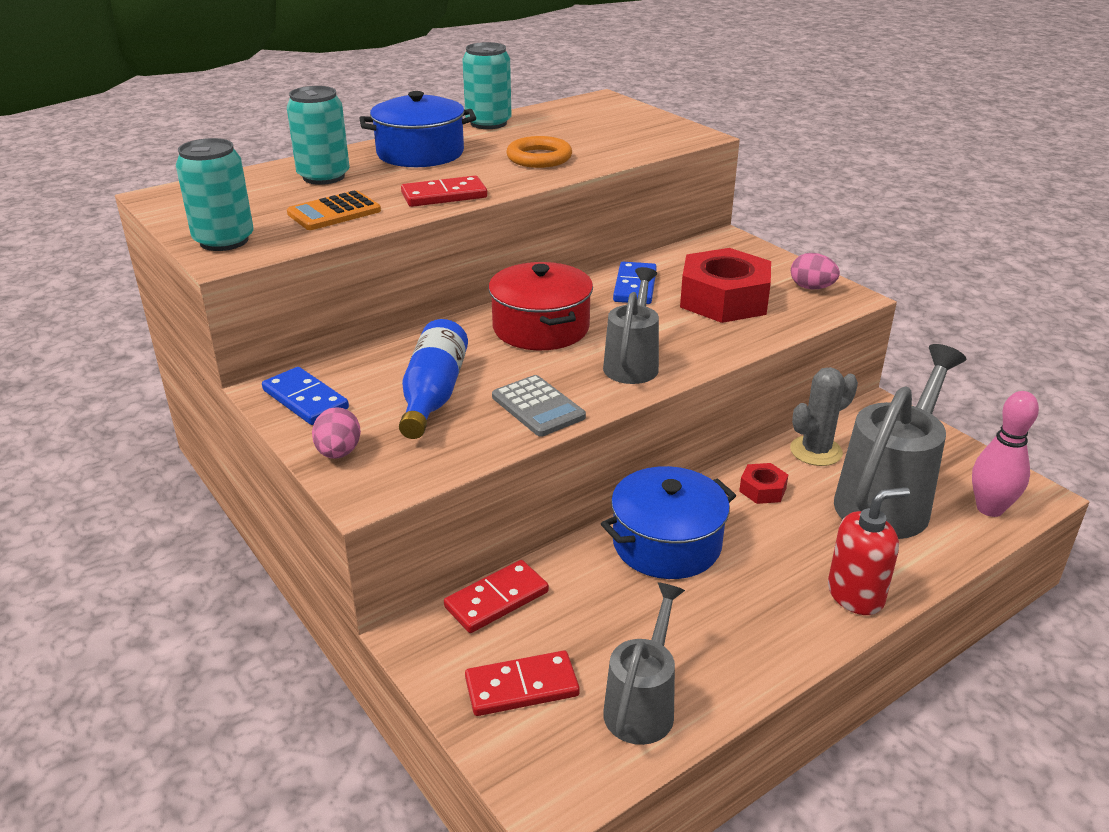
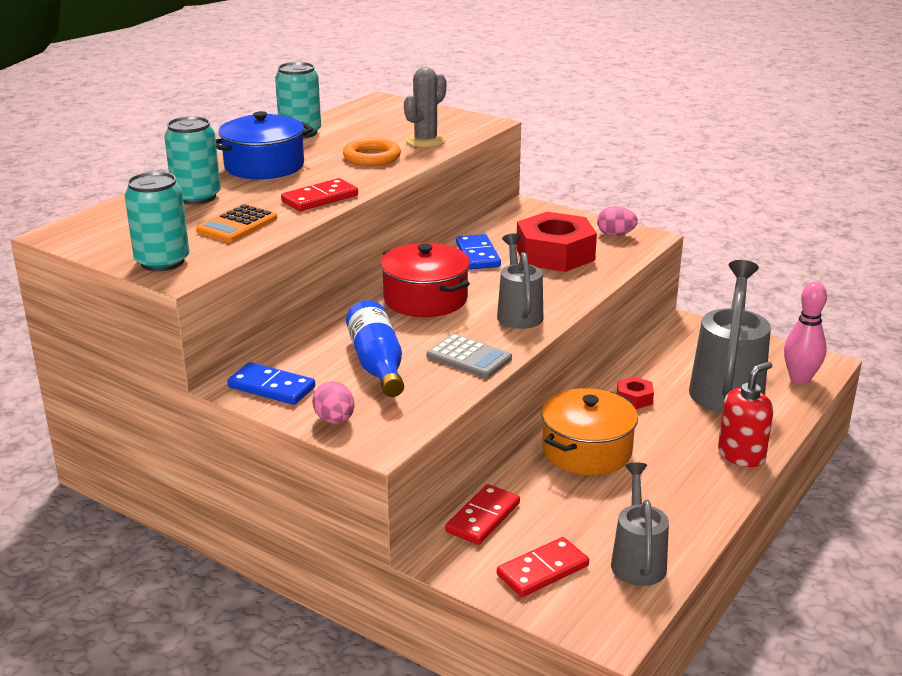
camera: 20 degrees left, 5 degrees down
(666, 544) = (587, 451): blue pot -> orange pot
(816, 451) = (657, 363): grey cactus -> grey cactus (425, 141)

